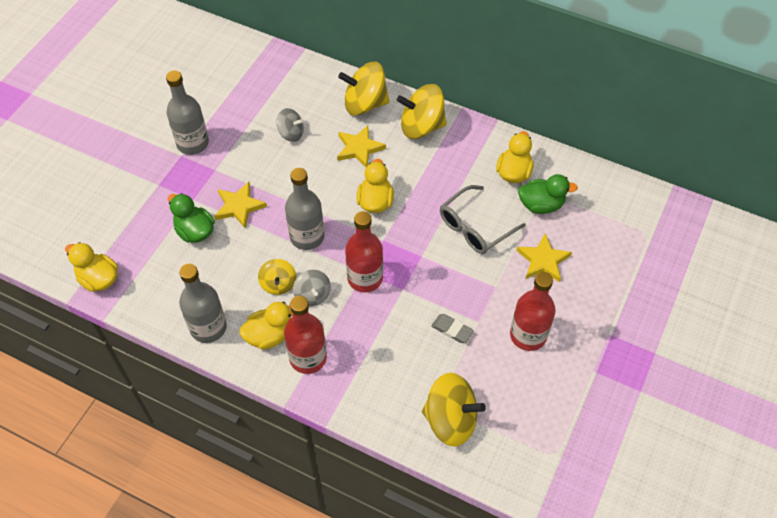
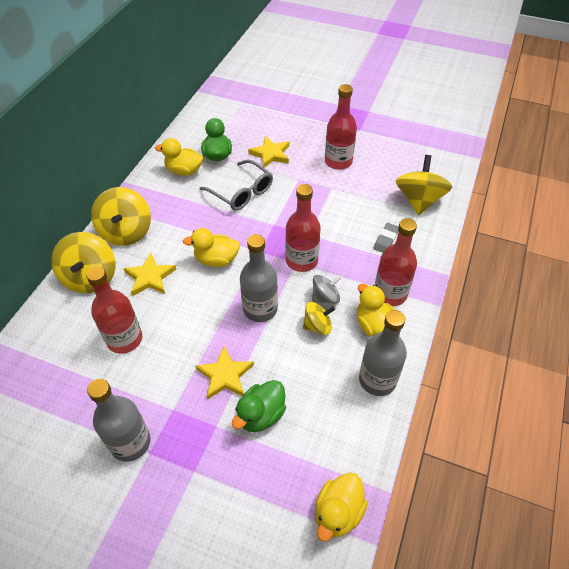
camera: 95 degrees left, 5 degrees down
(291, 133) = (124, 339): grey spinning top -> red bottle
(452, 330) = (342, 202): grey eraser -> grey eraser (386, 240)

